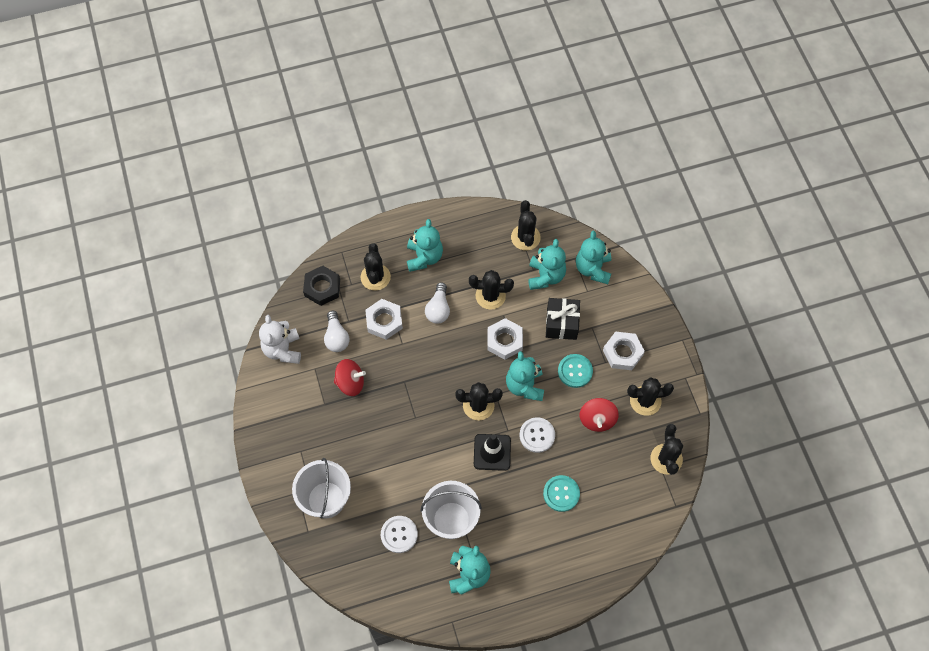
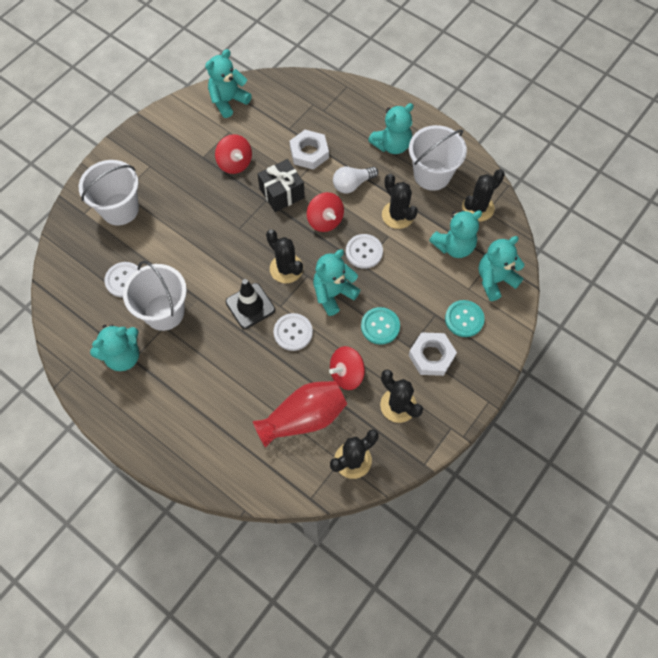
camera: 55 degrees right, 0 degrees up
(283, 350) = (228, 101): white teddy bear -> turquoise teddy bear
(322, 288) = (304, 93): black nut -> none
(336, 337) = (268, 129): white light bulb -> none
(375, 277) = (344, 122): black cactus -> none
(456, 350) = (325, 220): none -> red spinning top
(473, 248) = (432, 175): none -> white bucket
(504, 341) = (364, 252): white nut -> white button
(561, 324) = (418, 287): black gift -> black gift (282, 193)
(561, 494) = (251, 387): turquoise button -> turquoise button (464, 319)
(611, 472) = (303, 418): none -> red vase

